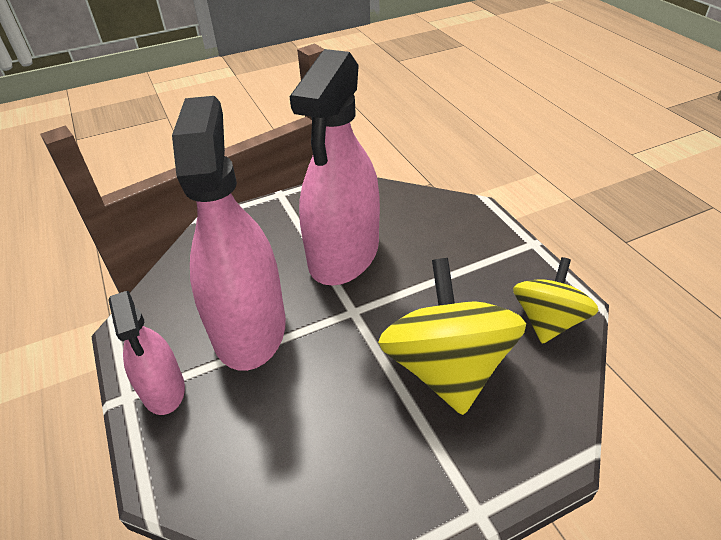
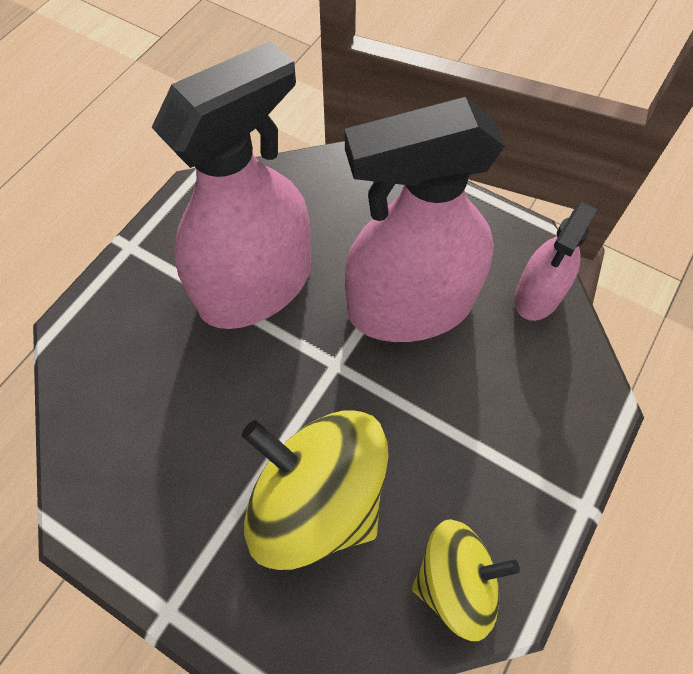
camera: 55 degrees right, 20 degrees up
(163, 389) = (150, 267): pink spray bottle -> pink spray bottle (538, 295)
(446, 368) = (317, 499): yellow spinning top -> yellow spinning top turned 105 degrees counterclockwise

